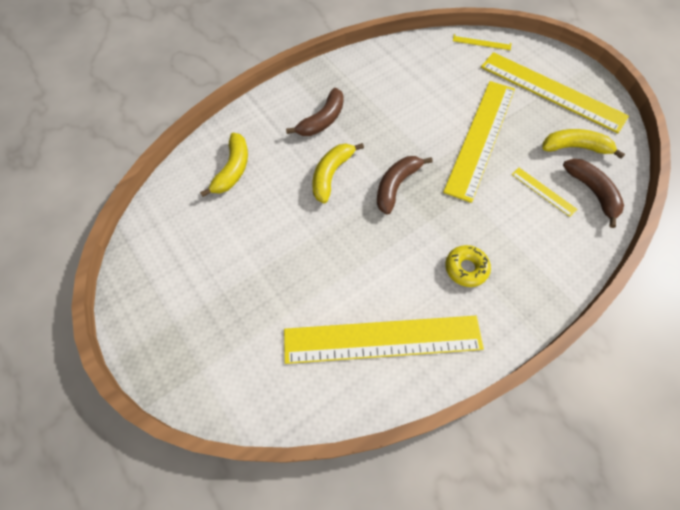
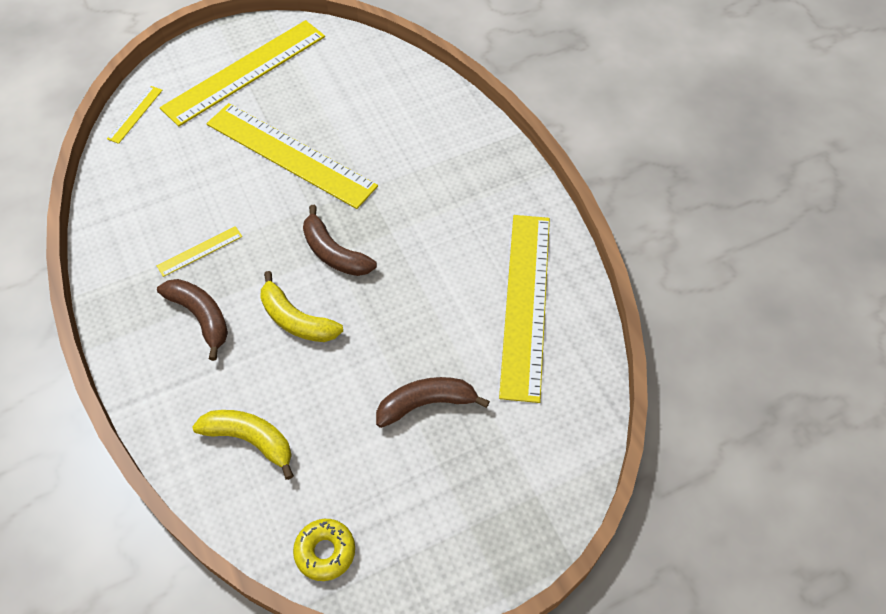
camera: 80 degrees left, 5 degrees down
(466, 268) = (458, 211): yellow donut -> yellow donut (325, 552)
(543, 191) = (381, 120): yellow ruler -> yellow ruler (200, 251)
(575, 147) = (332, 77): yellow banana -> none
(592, 192) = (393, 81): brown banana -> brown banana (426, 404)

